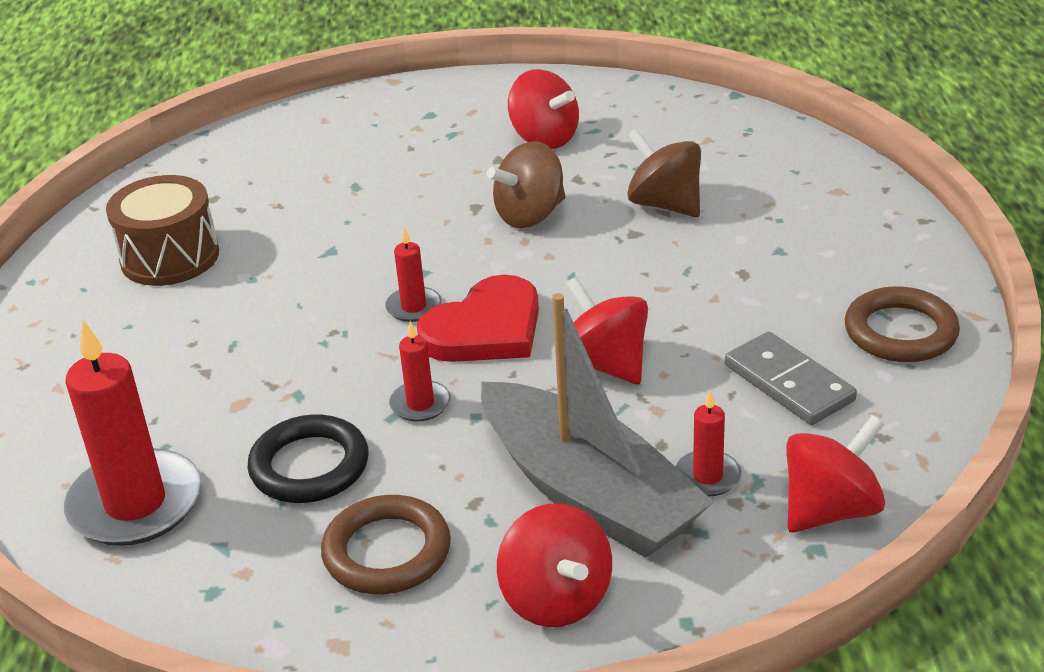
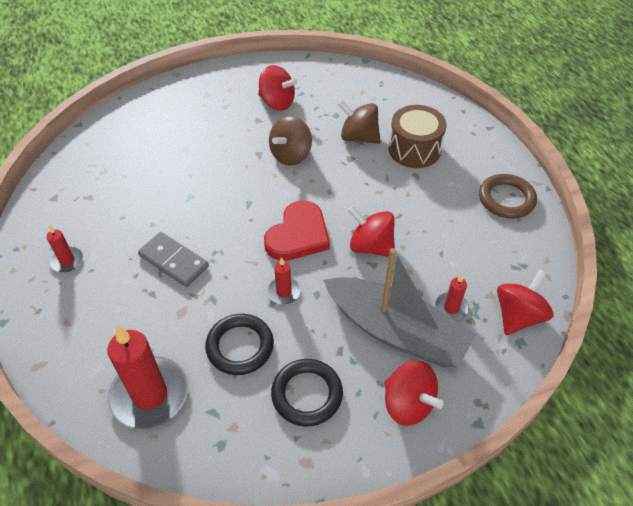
camera: 20 degrees left, 15 degrees up
(170, 257) = (96, 217): brown drum -> brown drum (414, 149)
(387, 552) = (307, 394): brown ring -> black ring
(414, 307) = (253, 227): red candle -> red candle (67, 261)
(789, 383) = (466, 241): grey domino -> grey domino (174, 261)

